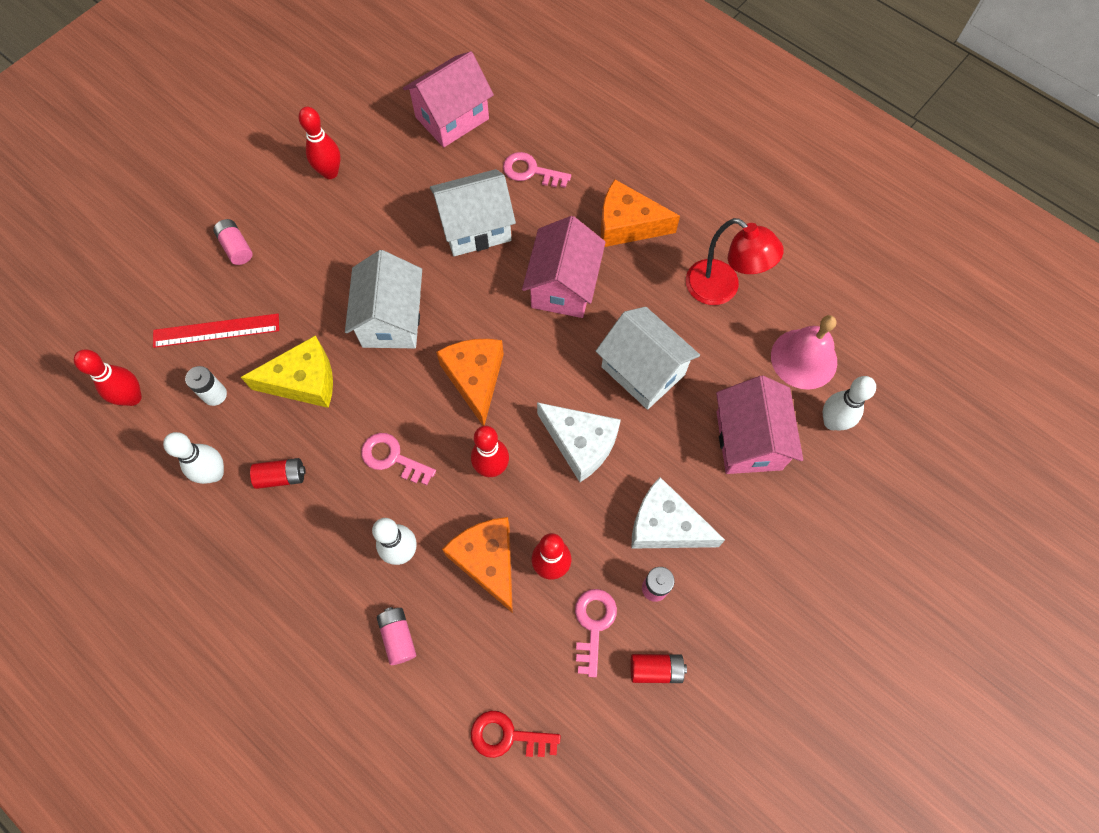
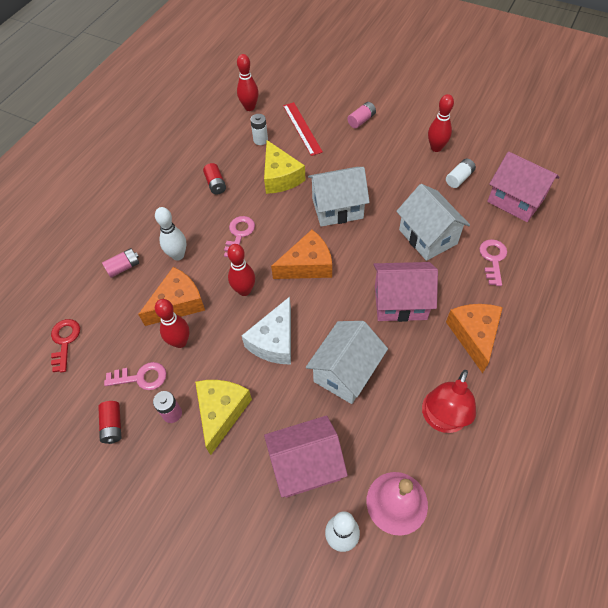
camera: 80 degrees right, 10 degrees down
(214, 473) = (211, 154): white bowling pin -> none
(394, 164) = (459, 178): none -> white battery
(665, 525) = (221, 412): white cheese -> yellow cheese

